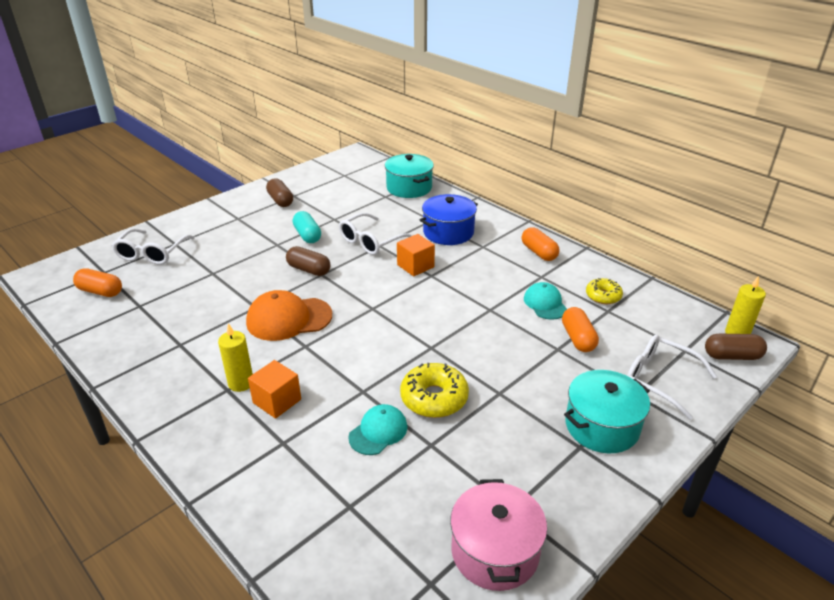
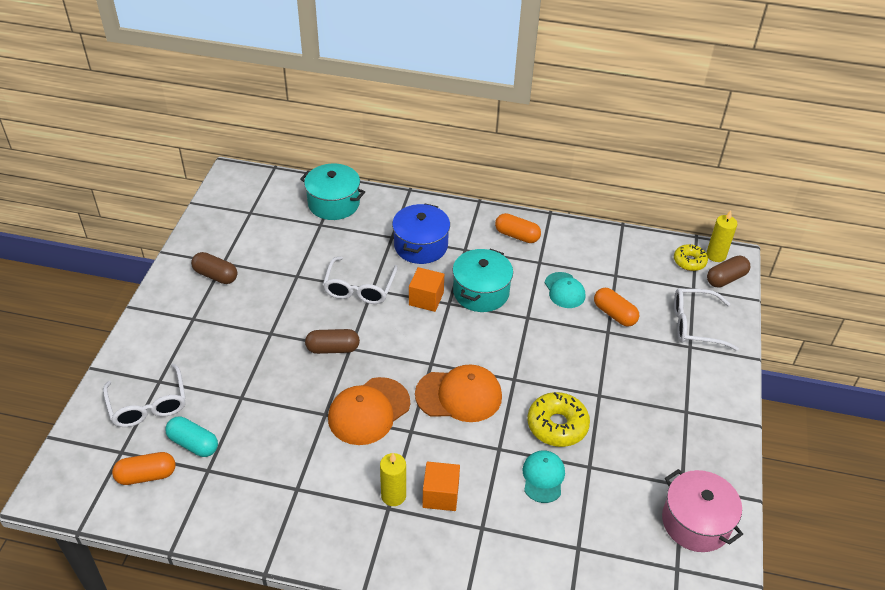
camera: 35 degrees left, 10 degrees up
(307, 235) = (290, 308): turquoise capsule -> turquoise capsule (193, 443)
(371, 339) = (459, 395): none -> orange cap
(545, 303) = (564, 290): turquoise cap -> turquoise cap turned 150 degrees counterclockwise
(601, 426) = (687, 386): turquoise pot -> turquoise pot (481, 292)
(603, 296) = (601, 261): yellow donut -> yellow donut (689, 261)

